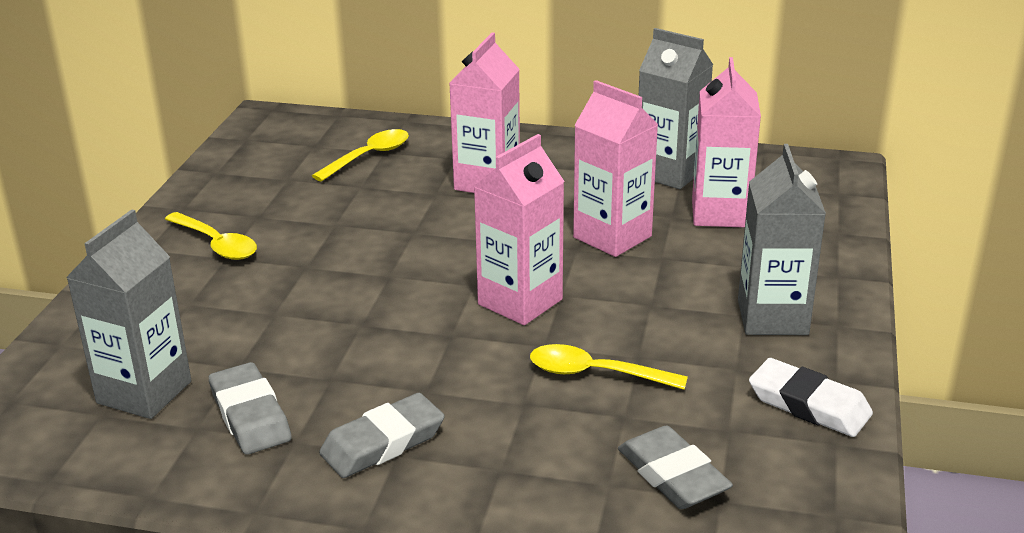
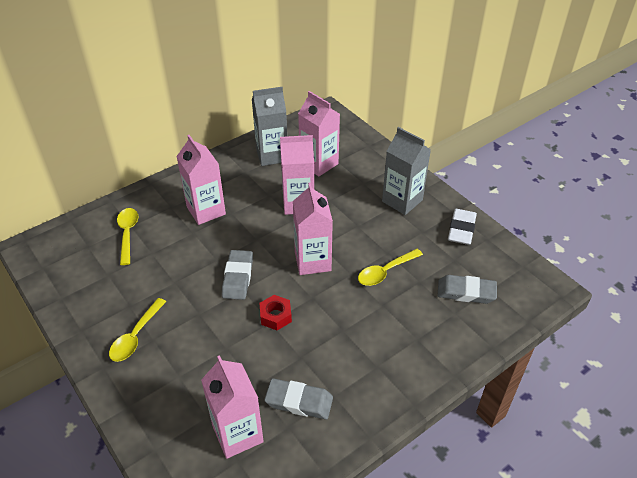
camera: 50 degrees left, 15 degrees up
(144, 392) = (237, 434): grey carton -> pink carton
(216, 244) = (136, 336): yellow spoon -> yellow spoon turned 120 degrees clockwise
(377, 323) = (275, 316): none -> red nut
(383, 443) = (365, 366): grey eraser -> grey eraser (238, 277)
(809, 405) = (461, 229): white eraser -> white eraser turned 60 degrees counterclockwise

